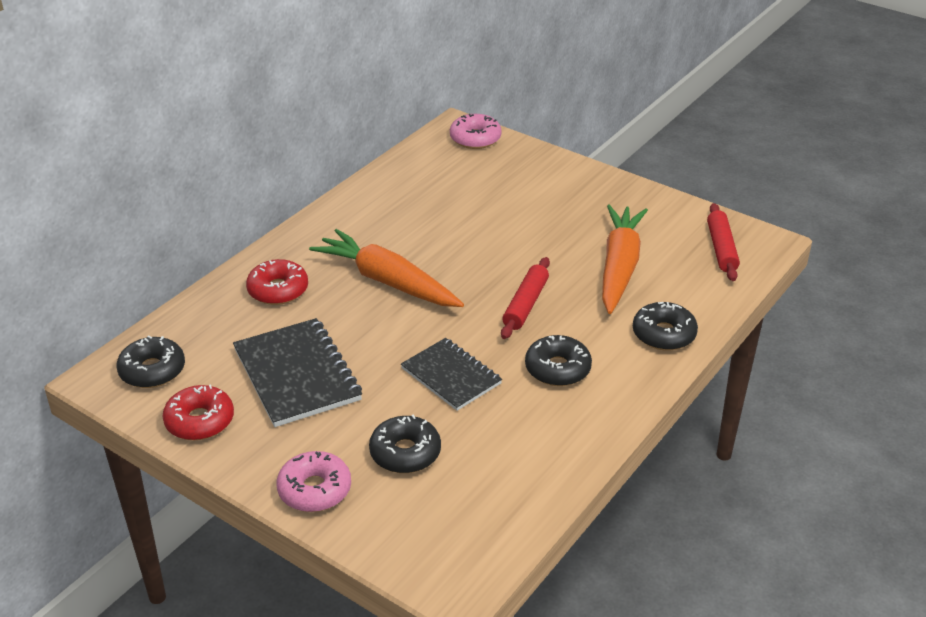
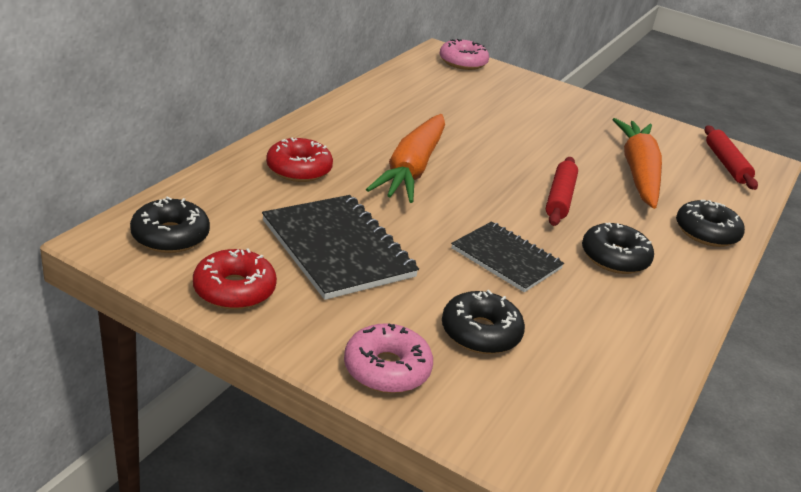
camera: 10 degrees left, 5 degrees down
(387, 281) = (412, 169): orange carrot -> orange carrot turned 105 degrees counterclockwise

